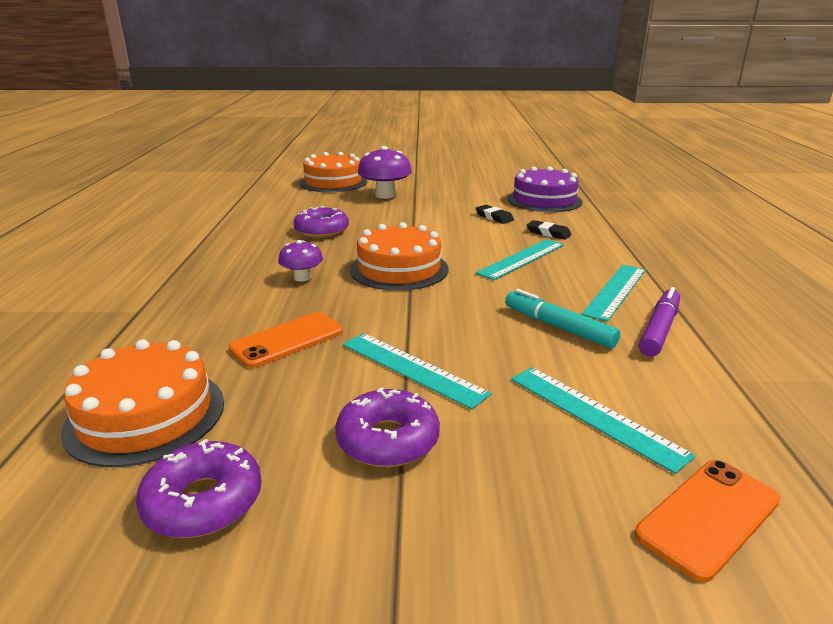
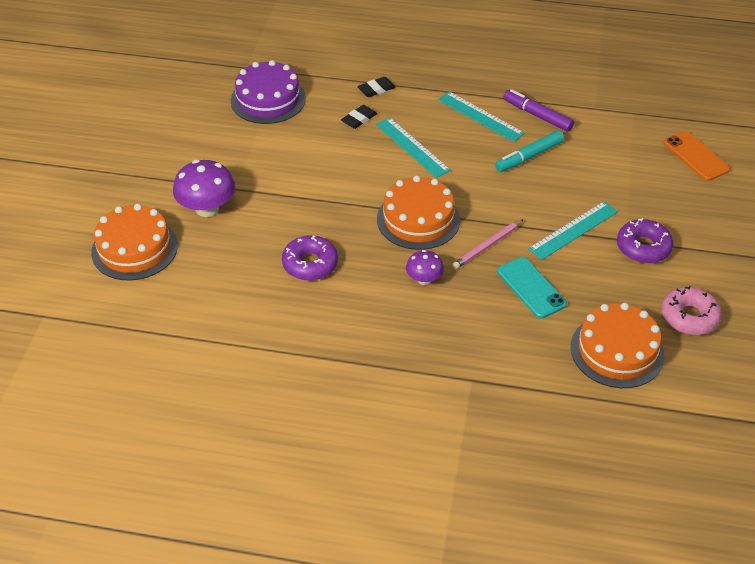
camera: 80 degrees left, 20 degrees up
(203, 501) = (689, 317): purple donut -> pink donut
(287, 340) = (531, 288): orange phone -> turquoise phone
(363, 308) = (487, 246): none -> pink pencil
(494, 217) = (307, 142): black eraser -> black eraser (376, 89)
(594, 415) = (624, 168): turquoise ruler -> none

